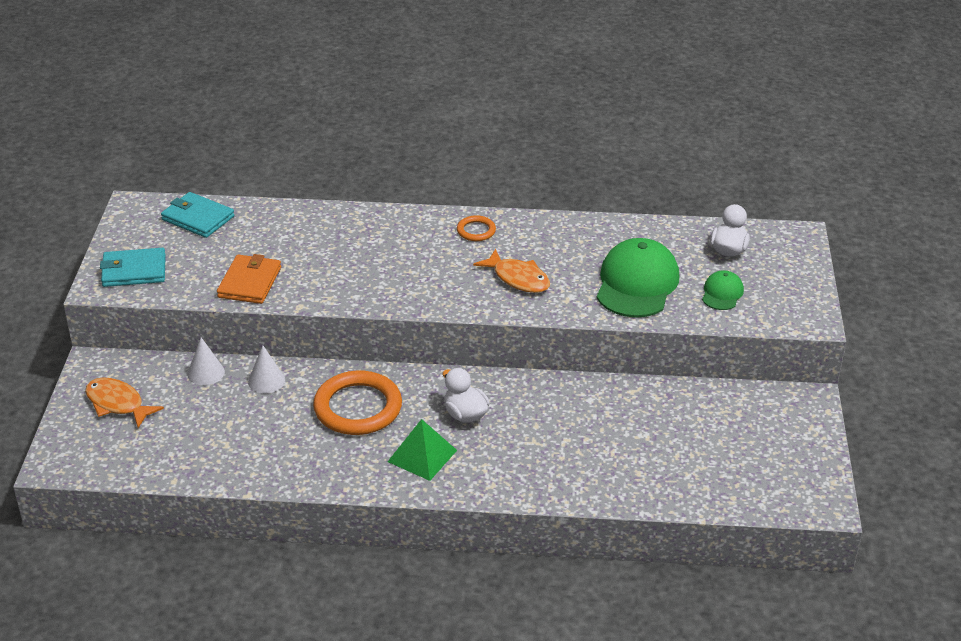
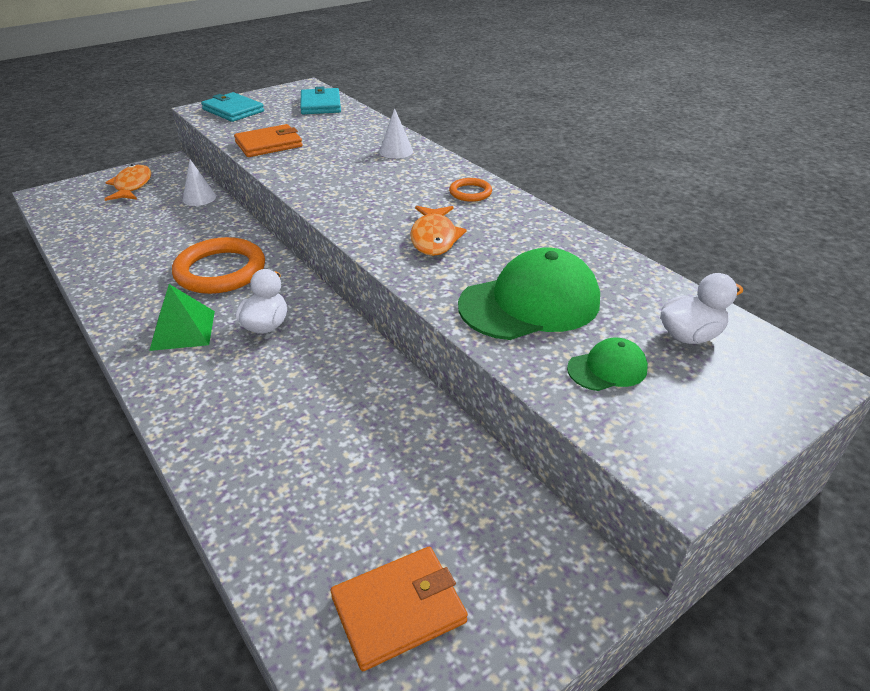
camera: 50 degrees right, 0 degrees up
(266, 381) = (214, 221): white cone -> white cone (396, 151)
(761, 468) = (399, 609): none -> orange wallet

